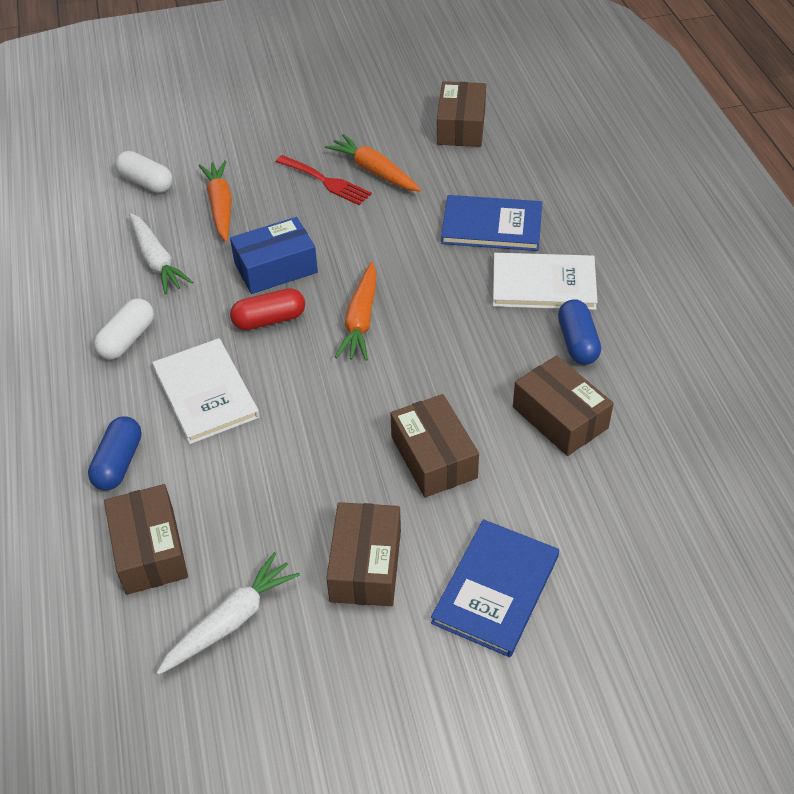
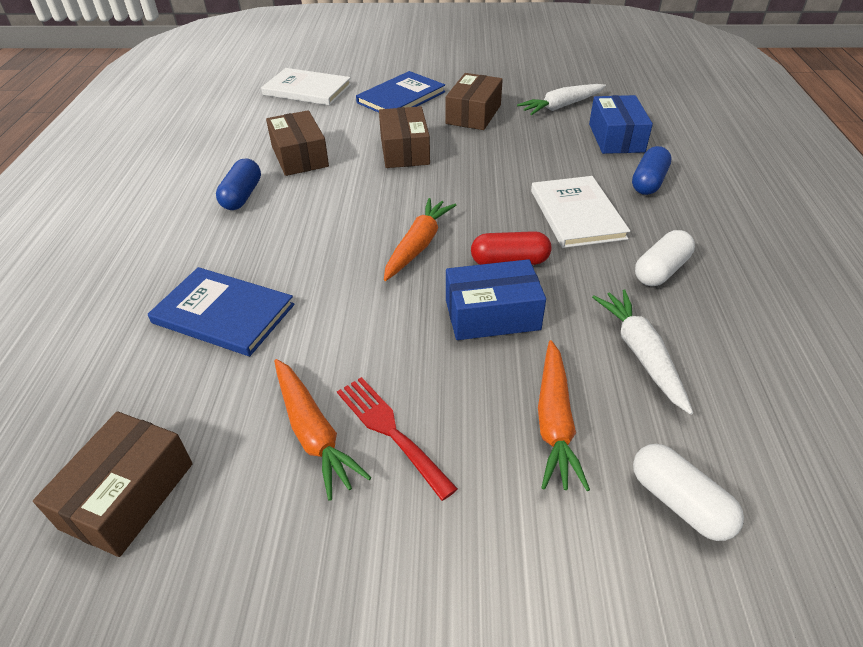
camera: 165 degrees left, 5 degrees down
(150, 550) = (616, 138): brown box -> blue box
(543, 284) = (226, 244): white book -> white book (307, 90)

